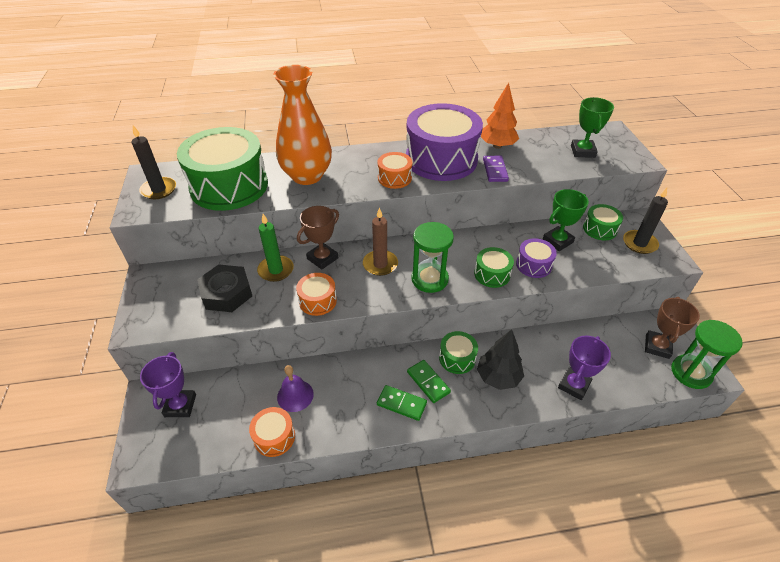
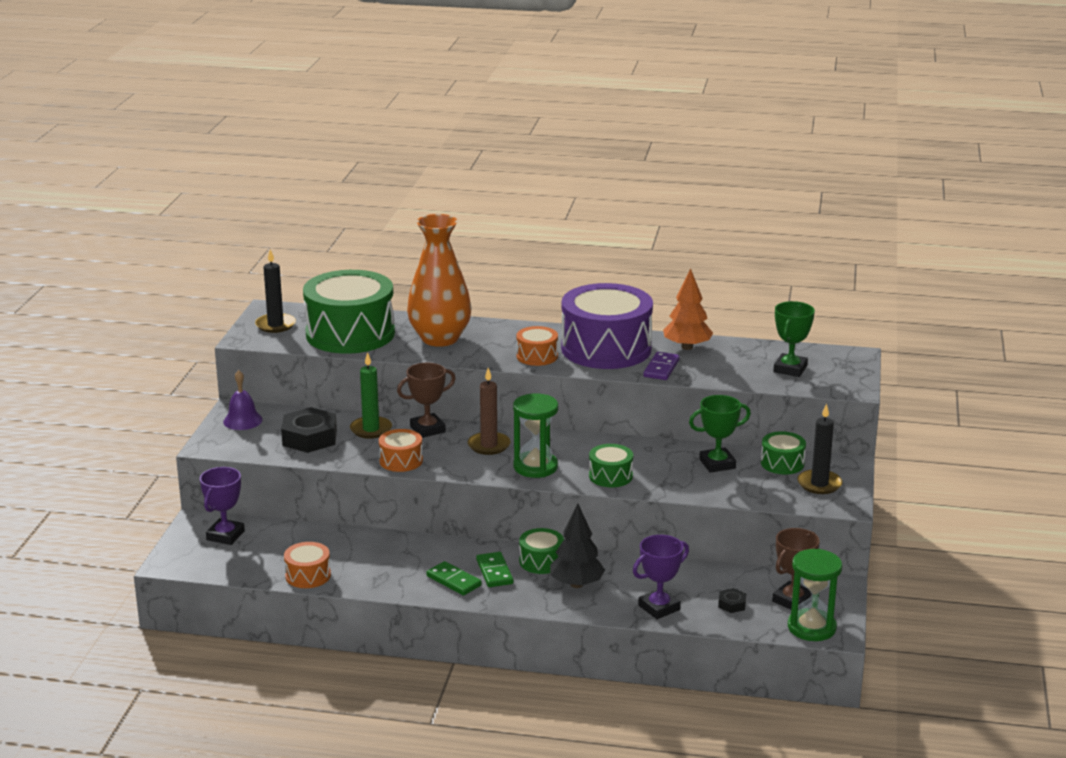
camera: 20 degrees right, 20 degrees down
(295, 395) = (345, 552): purple bell -> purple bell (242, 420)
(533, 265) = (667, 478): purple drum -> none
(621, 364) = (732, 604): none -> black nut

